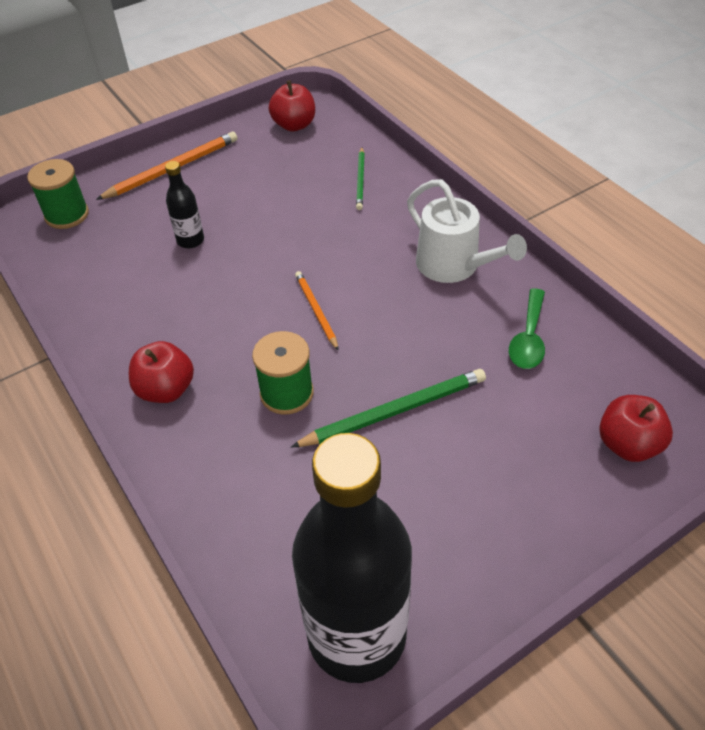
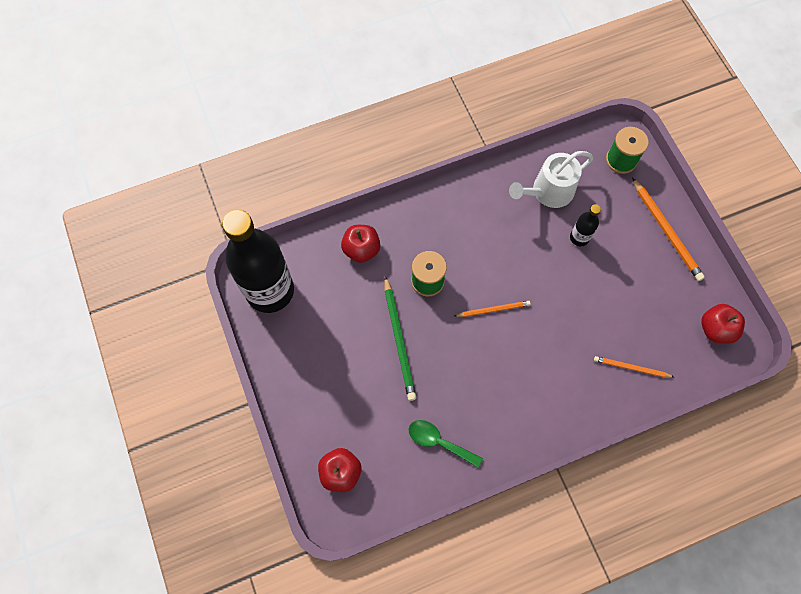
camera: 100 degrees right, 20 degrees up
(166, 389) = (446, 215): red apple -> red apple (361, 249)
(360, 180) = (631, 368): green pencil -> orange pencil
(453, 266) = (519, 412): white watering can -> white watering can (548, 192)

